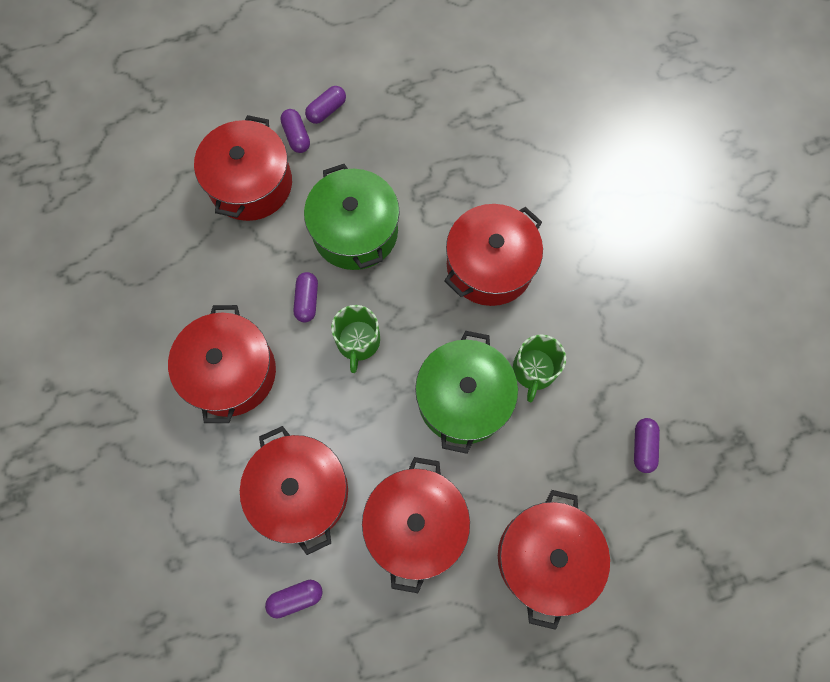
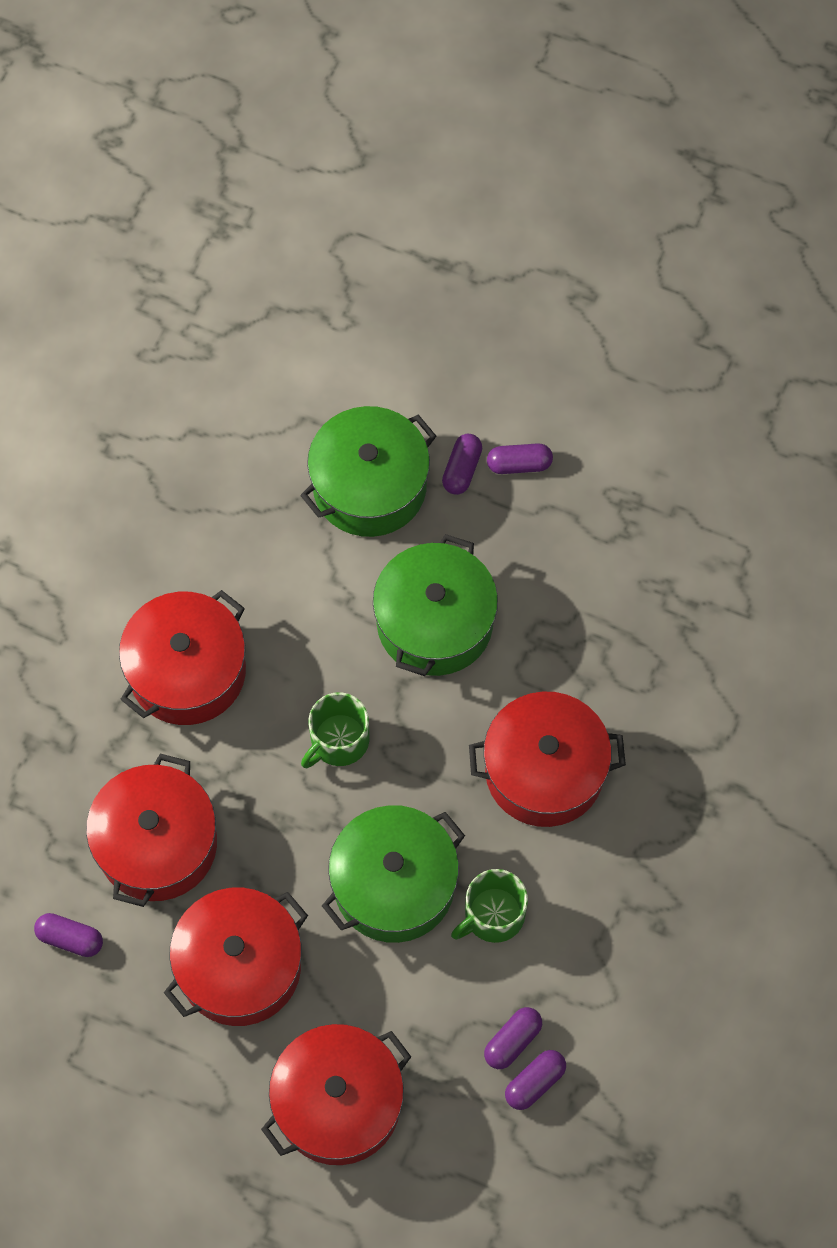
camera: 40 degrees right, 5 degrees down
(250, 184) = (369, 486): red pot -> green pot
(307, 300) = (323, 657): purple capsule -> purple capsule (512, 1041)

